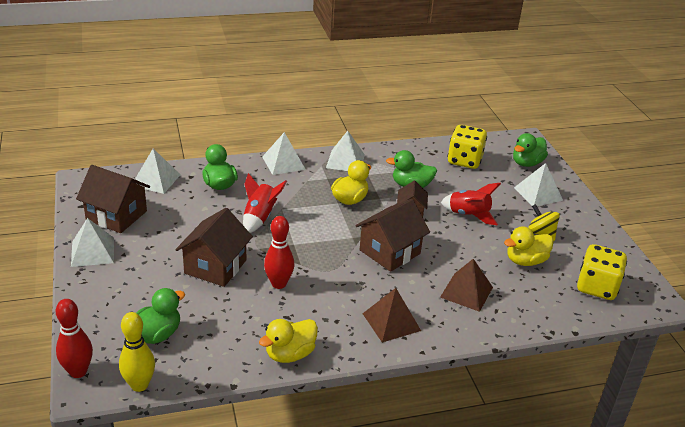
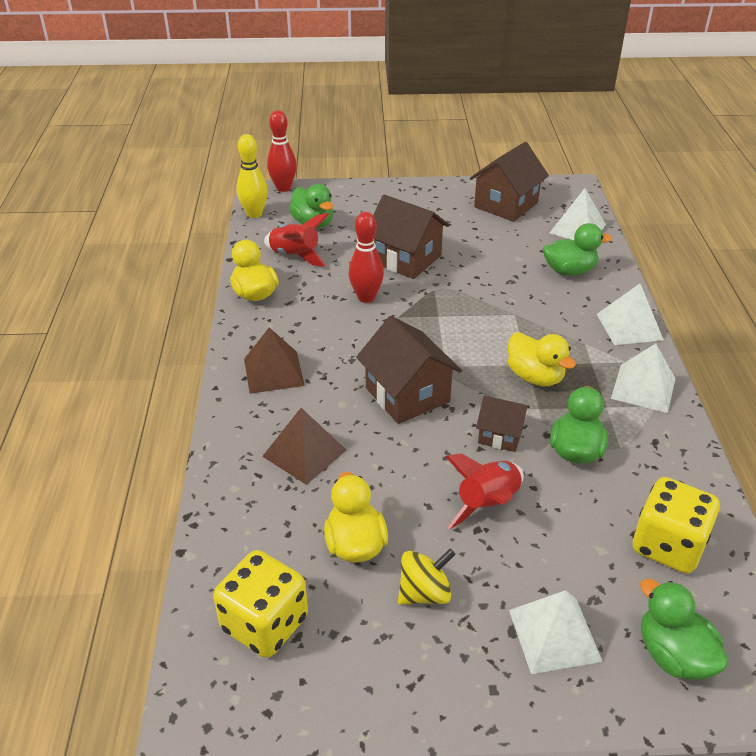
camera: 105 degrees right, 5 degrees up
(92, 252) = (445, 192): white pyramid -> none
(260, 218) = (495, 295): red rocket -> red rocket (295, 256)

